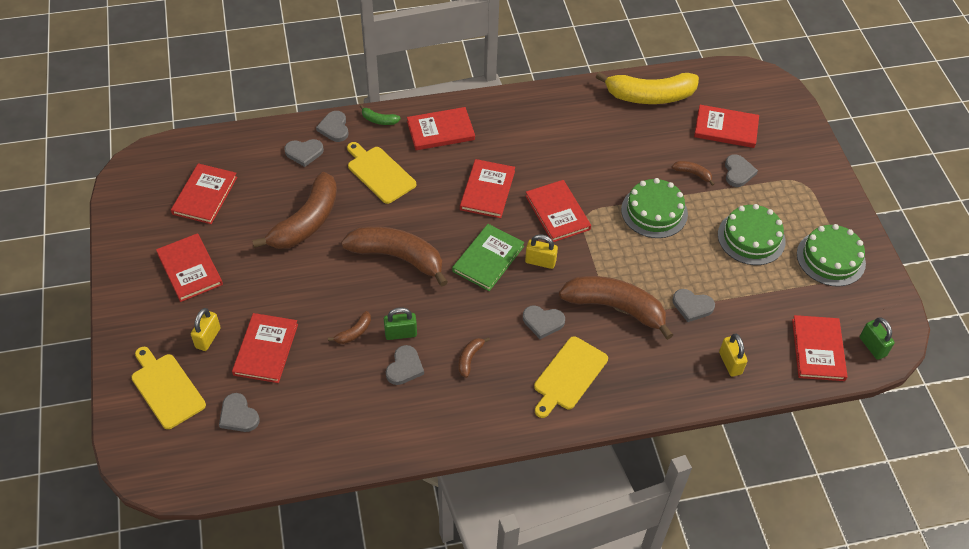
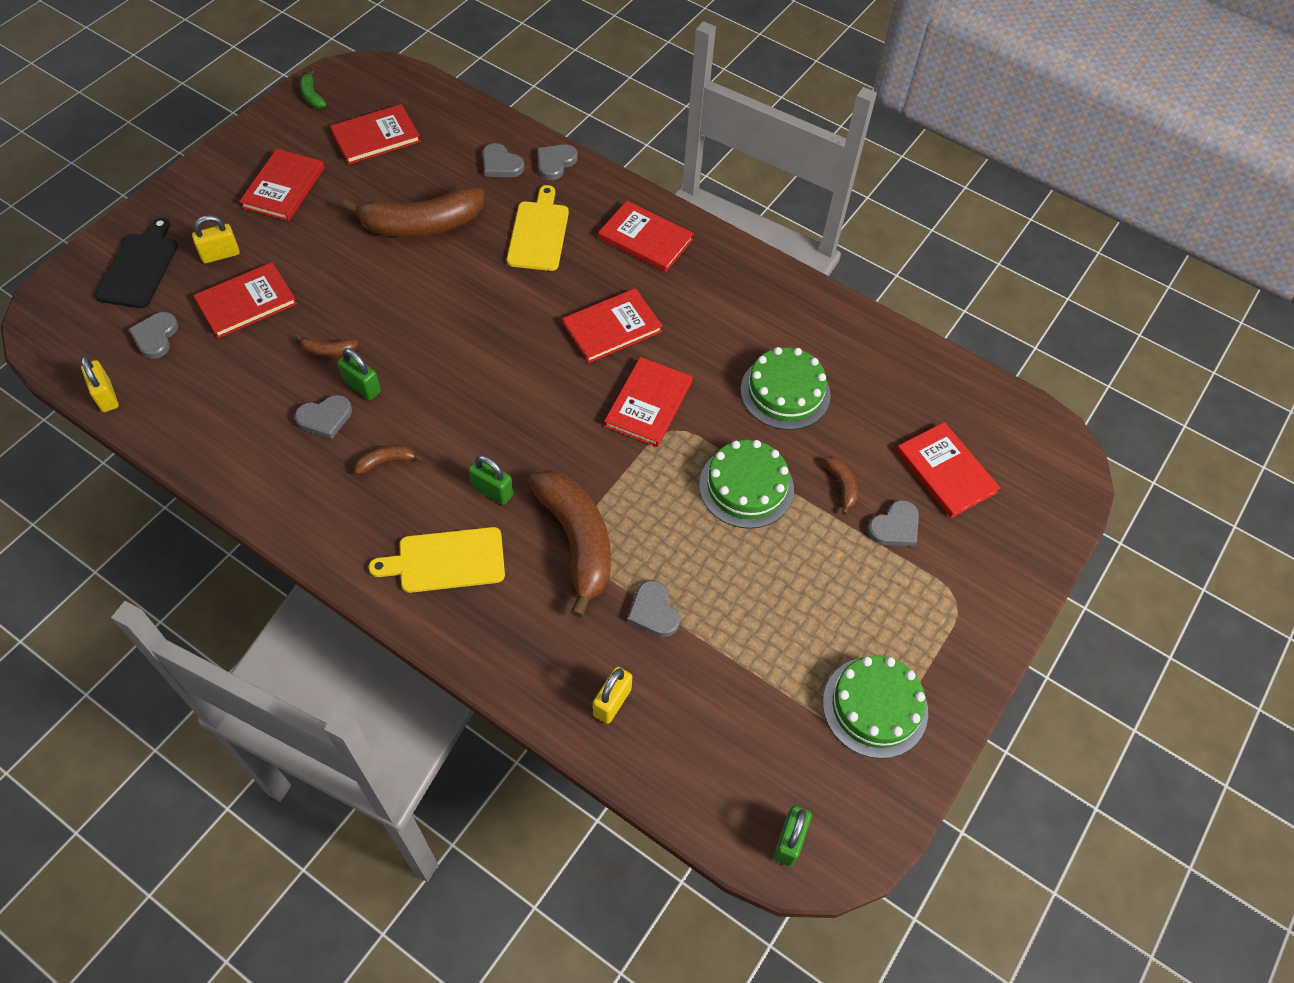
camera: 45 degrees right, 5 degrees up
(166, 388) = (139, 267): yellow cutting board -> black cutting board
(379, 120) = (603, 186): green banana -> green banana (312, 96)
(398, 257) = (451, 319): brown banana -> none
(488, 259) = (525, 389): green book -> none
(540, 262) = (568, 434): yellow padlock -> yellow padlock (106, 396)
(543, 322) = (492, 491): grey heart -> green padlock
(649, 96) = (904, 372): yellow banana -> none
(751, 238) = (813, 604): green cake -> green cake (785, 392)
(818, 349) = (723, 782): red book -> none

